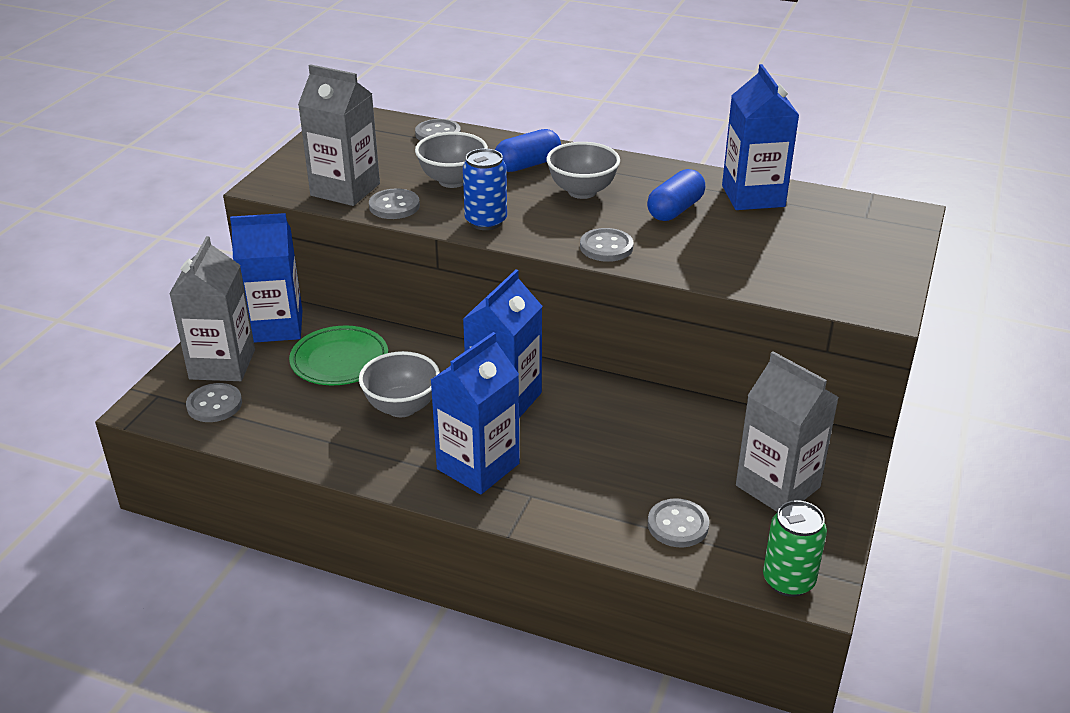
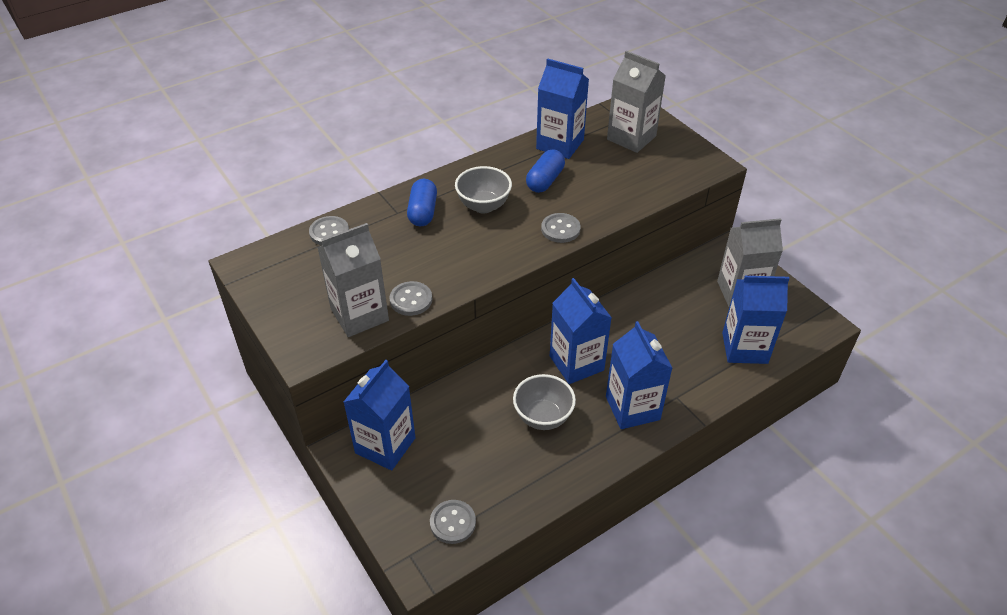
camera: 55 degrees left, 10 degrees up
(222, 364) = (405, 498): grey carton -> grey carton (631, 138)
(339, 360) = (462, 427): green plate -> none
(452, 181) = (406, 256): grey bowl -> none
(486, 221) = (477, 265): blue can -> none
(675, 210) = (545, 180): blue capsule -> blue capsule turned 45 degrees clockwise
(678, 525) = (744, 348): grey button -> blue carton
(788, 581) = (813, 330): green can -> none

